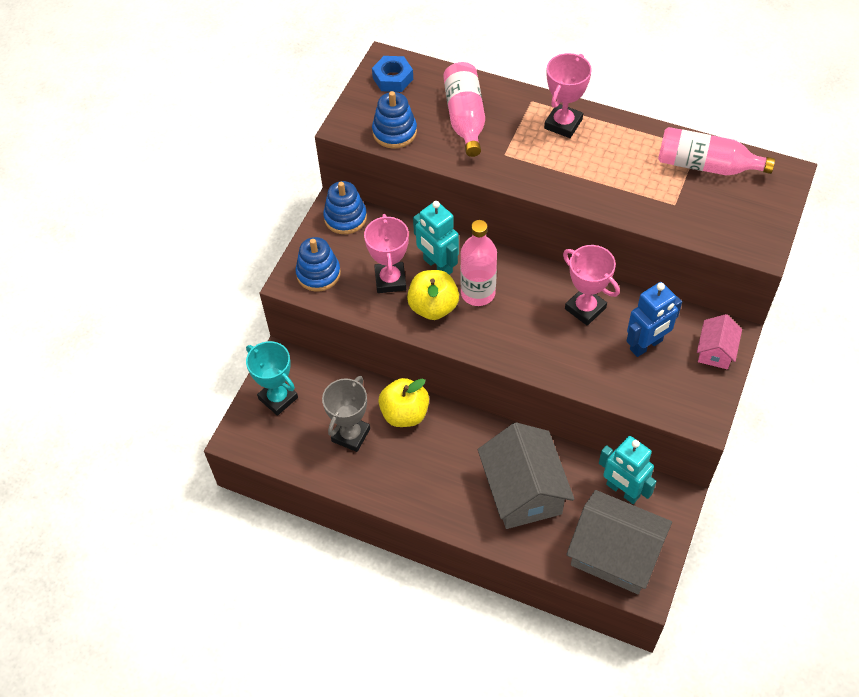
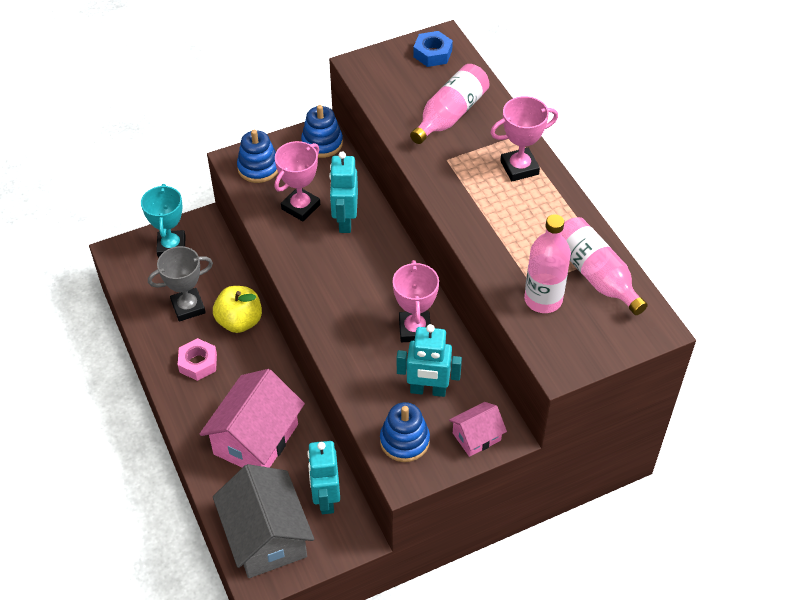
camera: 40 degrees right, 5 degrees down
(394, 132) = (387, 91): blue stacking toy -> blue stacking toy (404, 441)
(411, 471) = (198, 363): none -> pink nut
(433, 307) = (307, 247): yellow apple -> none
(478, 293) = (350, 260): pink bottle -> pink bottle (543, 299)
(523, 491) = (256, 439): grey house -> pink house
(646, 345) = (428, 390): blue robot -> turquoise robot

